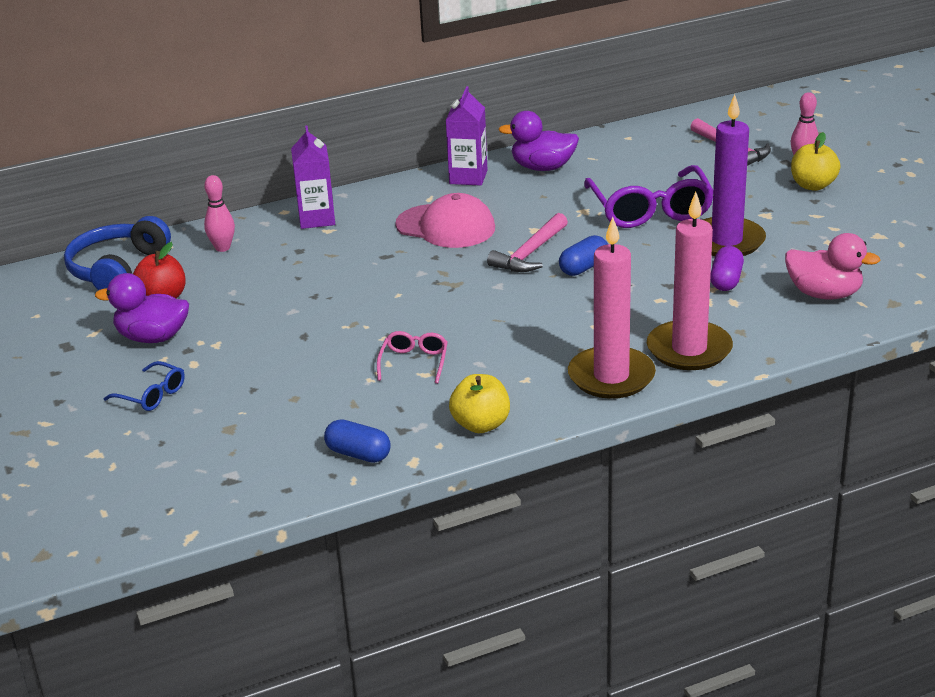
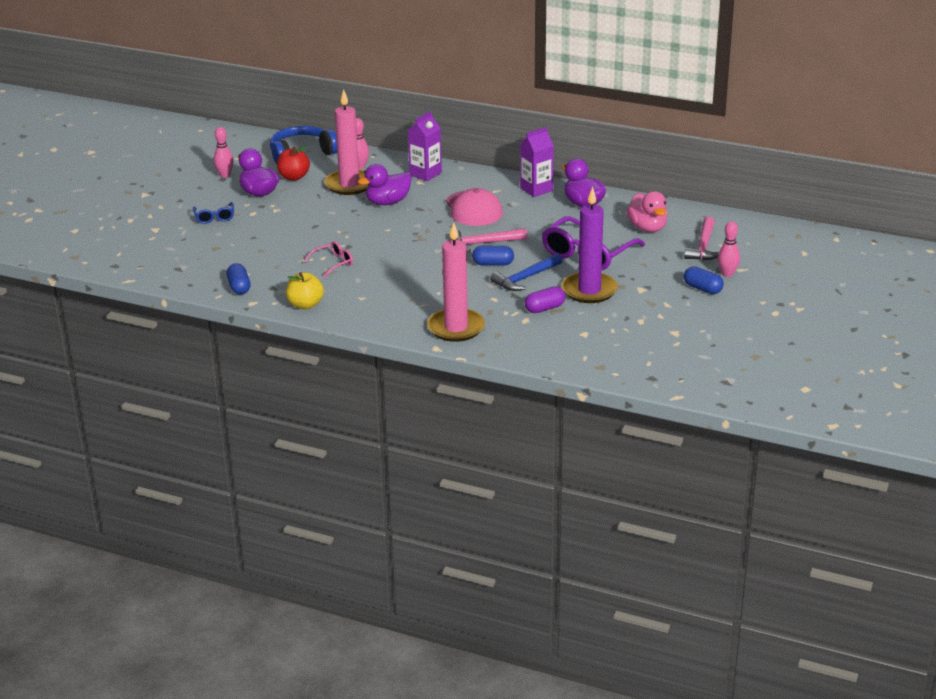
camera: 45 degrees right, 0 degrees up
(62, 341) = (225, 175): none -> pink bowling pin
(336, 267) = (387, 202): none -> purple duck
(611, 377) = (397, 318): pink candle -> pink candle (349, 185)
(645, 263) = (525, 278): none -> blue hammer
(813, 185) = (702, 289): yellow apple -> blue capsule
(824, 294) = (576, 342): pink duck -> pink duck (647, 228)

